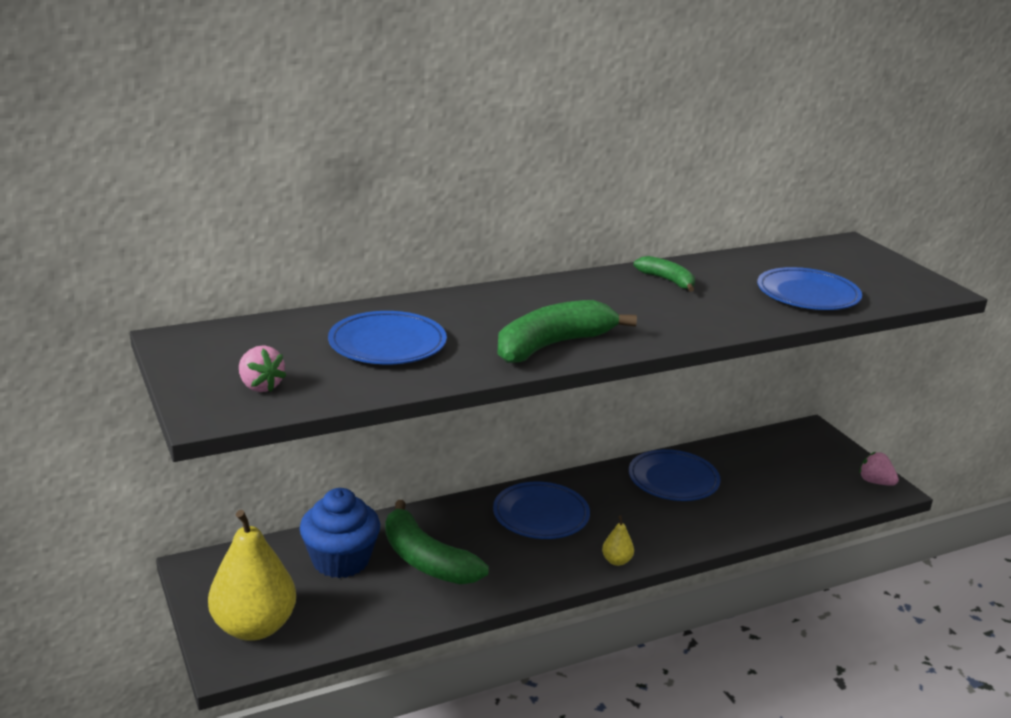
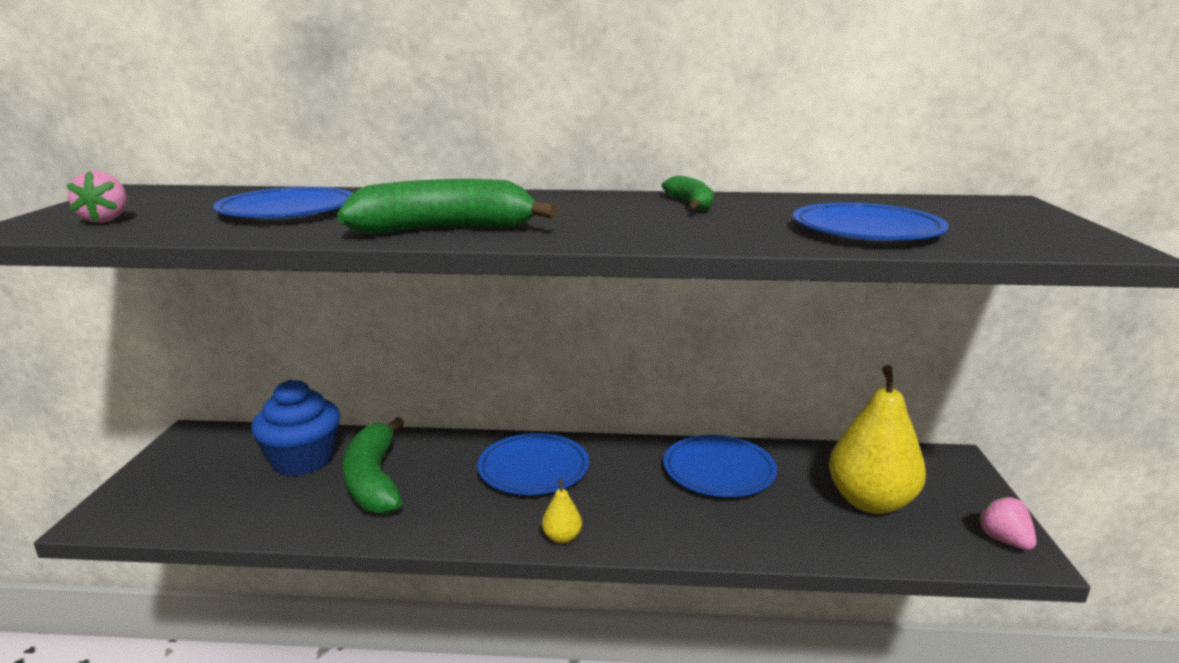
camera: 30 degrees right, 5 degrees down
(254, 627) = (159, 495): yellow pear -> yellow pear (870, 501)

